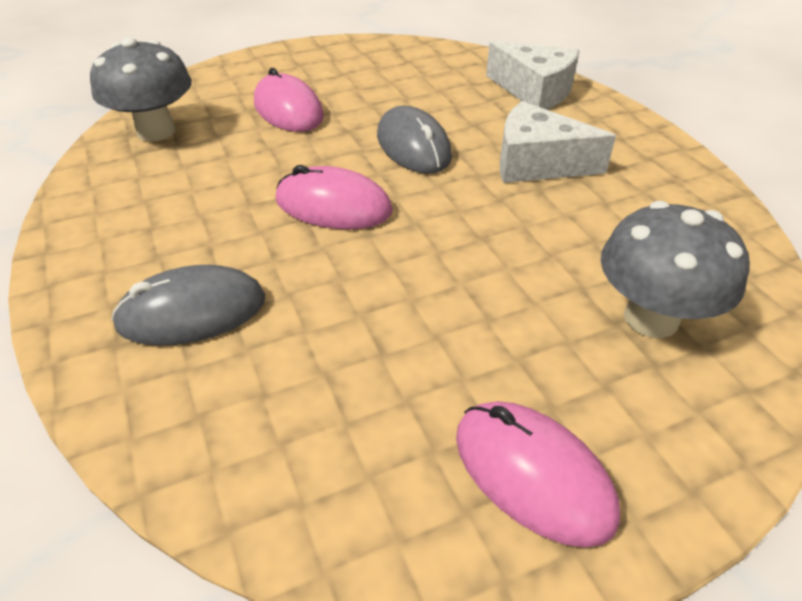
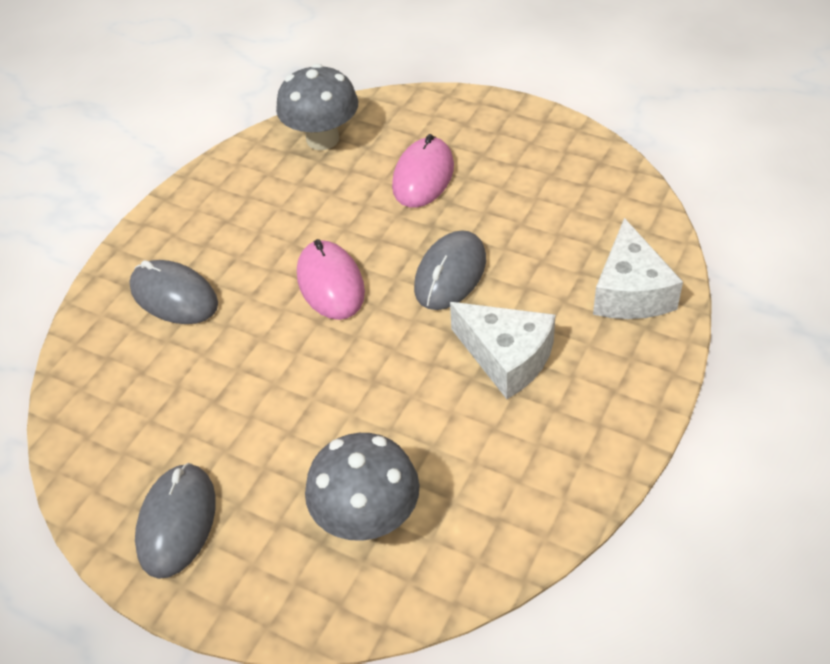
camera: 55 degrees right, 5 degrees up
(532, 474) = (177, 522): pink mouse -> grey mouse
(537, 163) = (506, 357): white cheese -> white cheese turned 150 degrees clockwise

